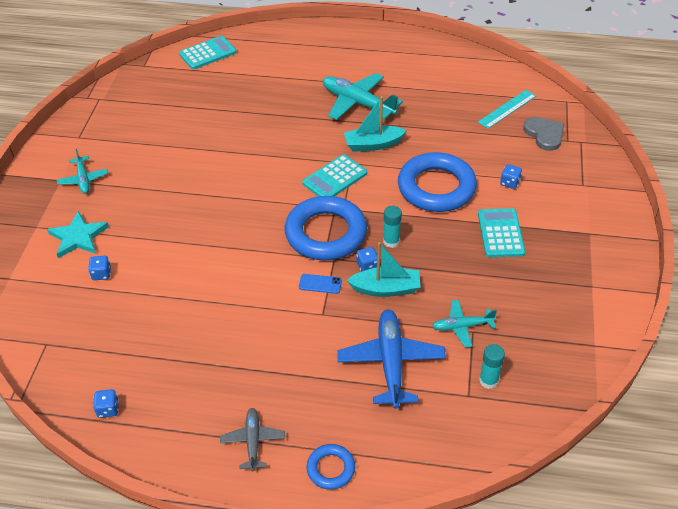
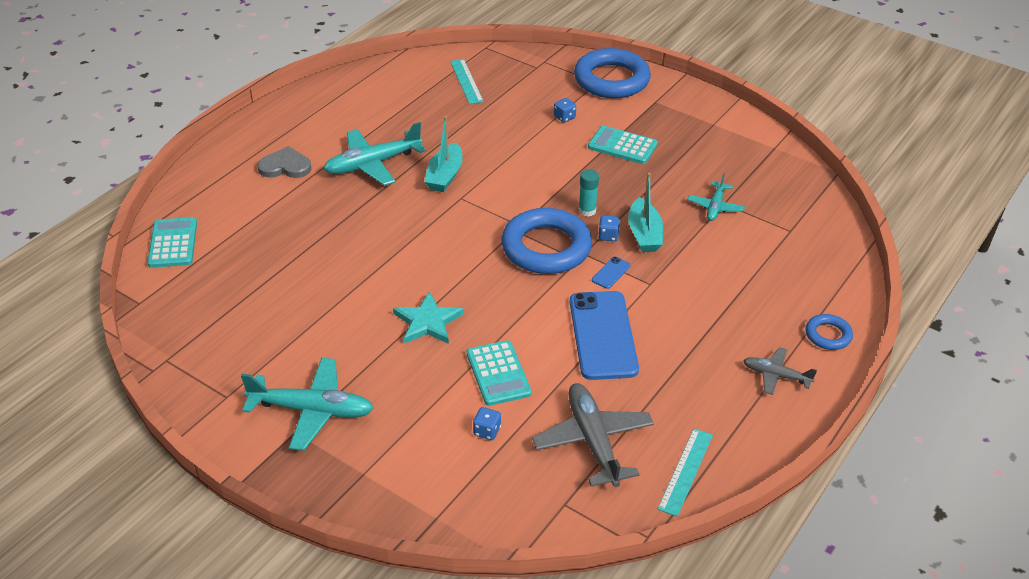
camera: 65 degrees left, 5 degrees down
(78, 237) = (411, 438): turquoise star -> turquoise star (428, 322)
(83, 179) = (312, 410): turquoise plane -> turquoise plane, size x1.77
(108, 409) = (685, 471): blue dice -> turquoise ruler
(117, 339) = (593, 441): none -> grey plane
(240, 305) = (603, 335): none -> blue phone
(335, 178) = (473, 216): turquoise calculator -> turquoise calculator (498, 373)
(386, 289) = (644, 234): turquoise boat -> turquoise boat turned 150 degrees clockwise
(391, 362) = (731, 261): blue plane -> none
(436, 187) = (537, 159): blue ring -> blue ring (611, 80)
(488, 380) = (780, 214): turquoise glue stick -> none
(544, 134) = (518, 75): grey heart -> grey heart (285, 166)

